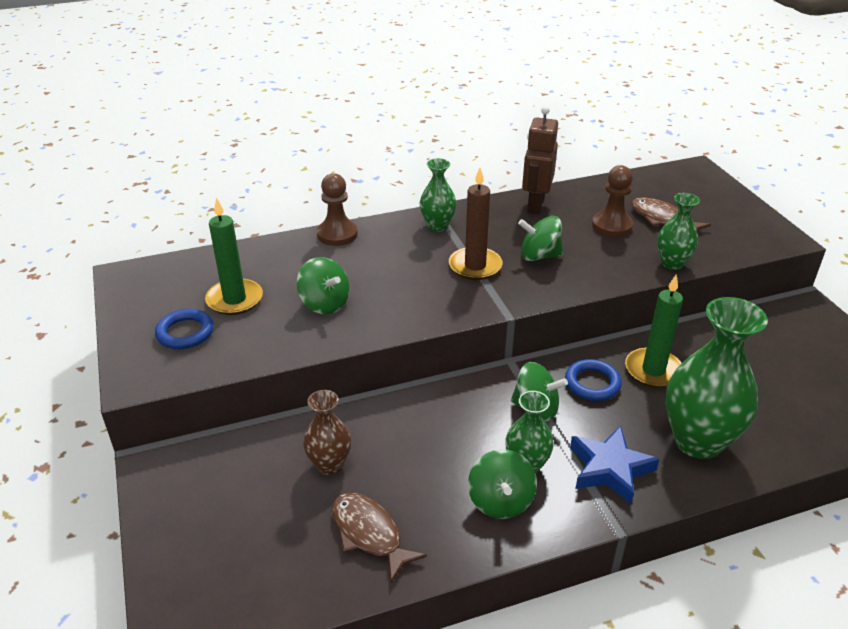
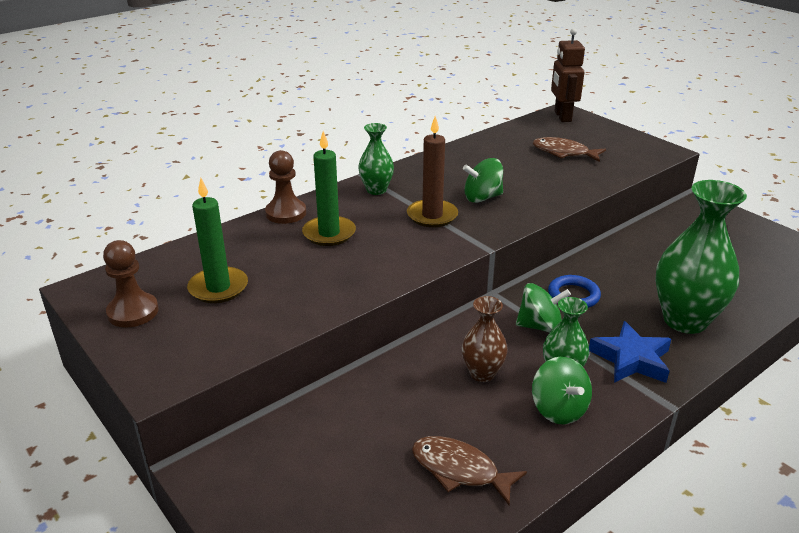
camera: 20 degrees left, 5 degrees down
(185, 332) = (184, 328): blue ring -> none
(324, 304) = (312, 273): green spinning top -> none
(329, 464) = (384, 420): brown vase -> brown vase (482, 373)
(535, 205) = (452, 159): brown robot -> brown robot (562, 116)
(612, 226) = (526, 164): brown pawn -> brown pawn (133, 312)
(653, 370) = (615, 274): green candle -> green candle (329, 233)
(672, 263) = (594, 184): green vase -> none

